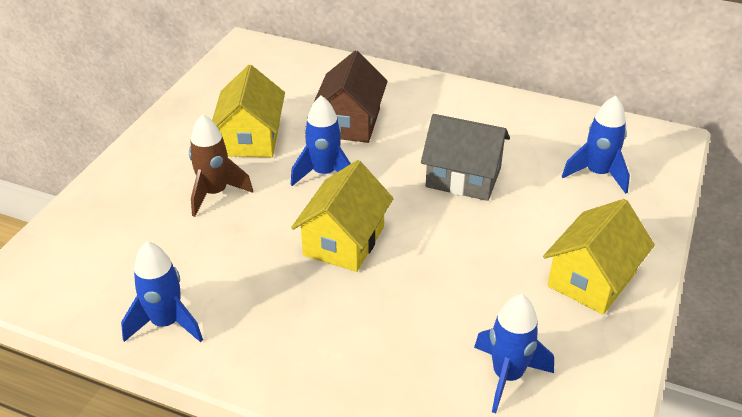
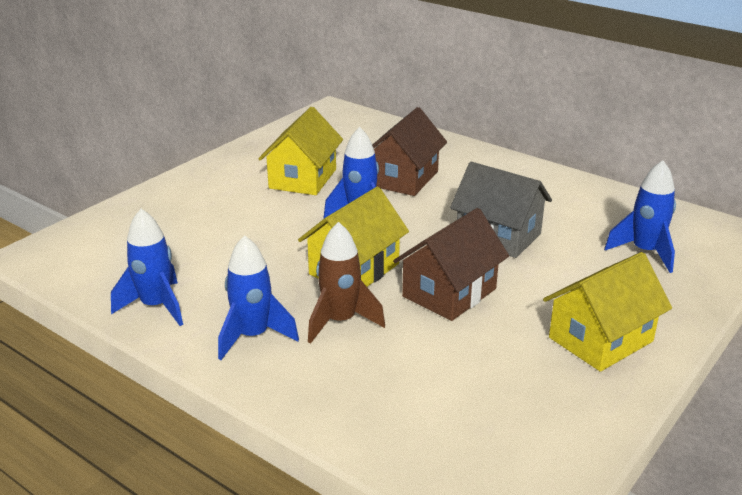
camera: 15 degrees right, 10 degrees down
(215, 193) = (249, 215): brown rocket -> brown rocket (340, 321)
(442, 252) = (449, 293): none -> brown house
(507, 376) = (471, 406): blue rocket -> blue rocket (253, 336)

